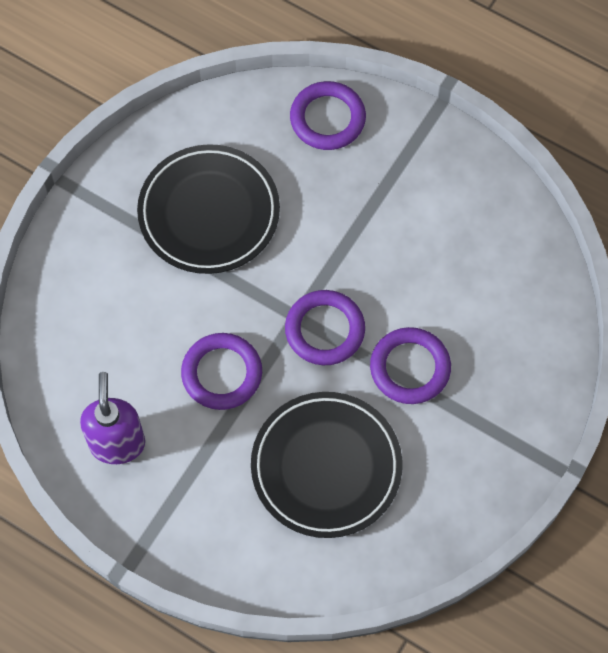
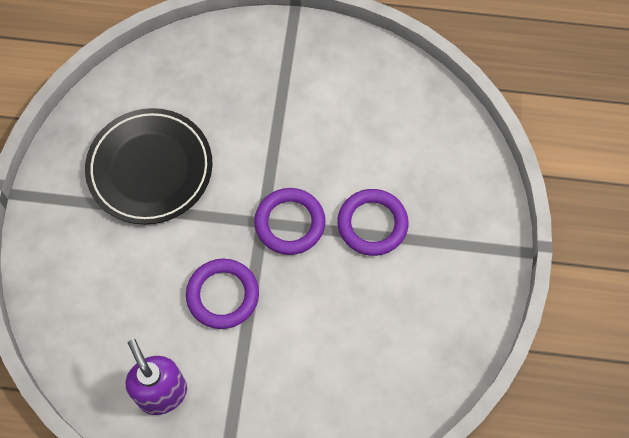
camera: 25 degrees left, 0 degrees up
(326, 467) = (345, 334): black plate -> none
(327, 119) = (211, 56): purple ring -> none

